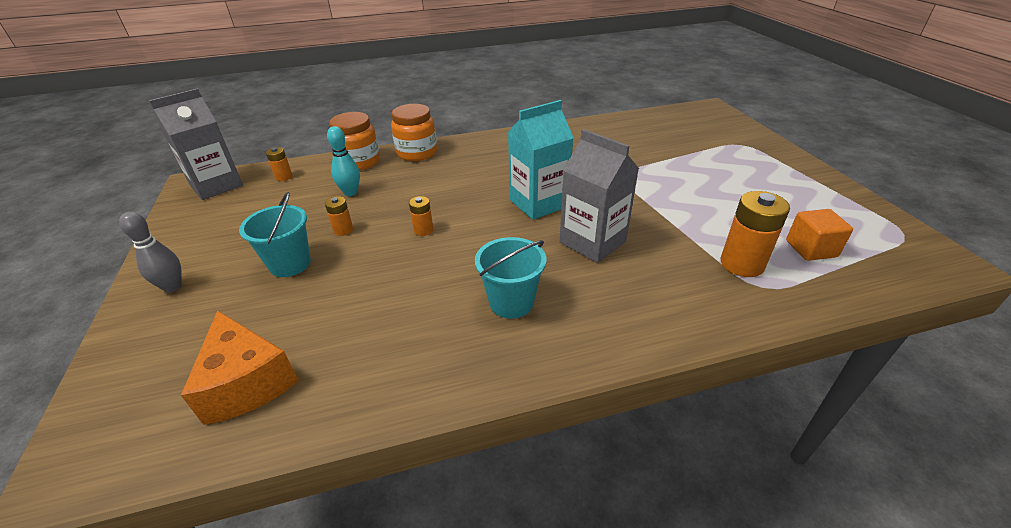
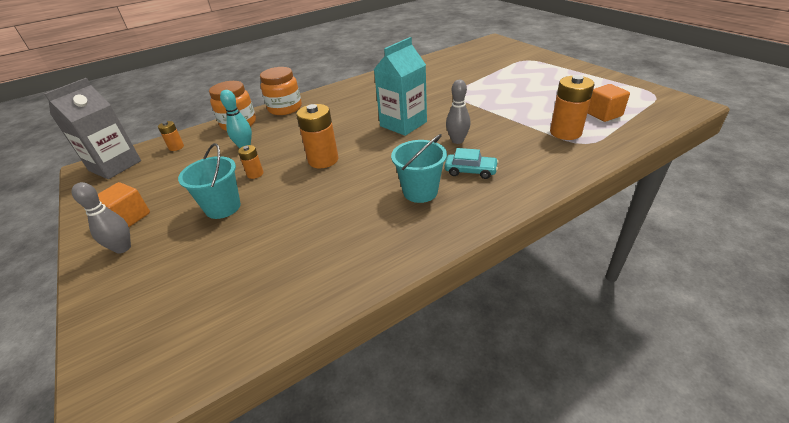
camera: 15 degrees left, 0 degrees up
(196, 251) = (129, 217): none -> orange cube
(247, 382) = (238, 296): orange cheese -> none
(423, 230) = (323, 160): orange battery -> orange battery, size x1.90
(587, 289) = (470, 171): none -> turquoise car
(592, 242) = (457, 140): grey carton -> grey bowling pin

